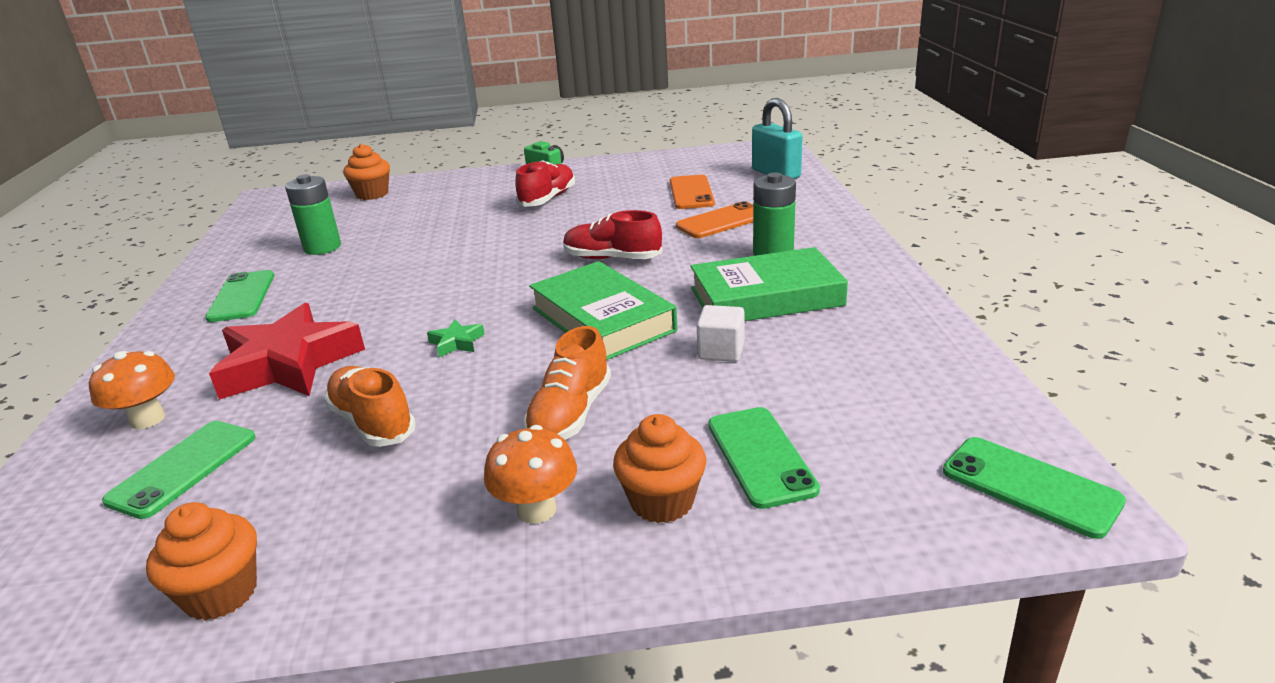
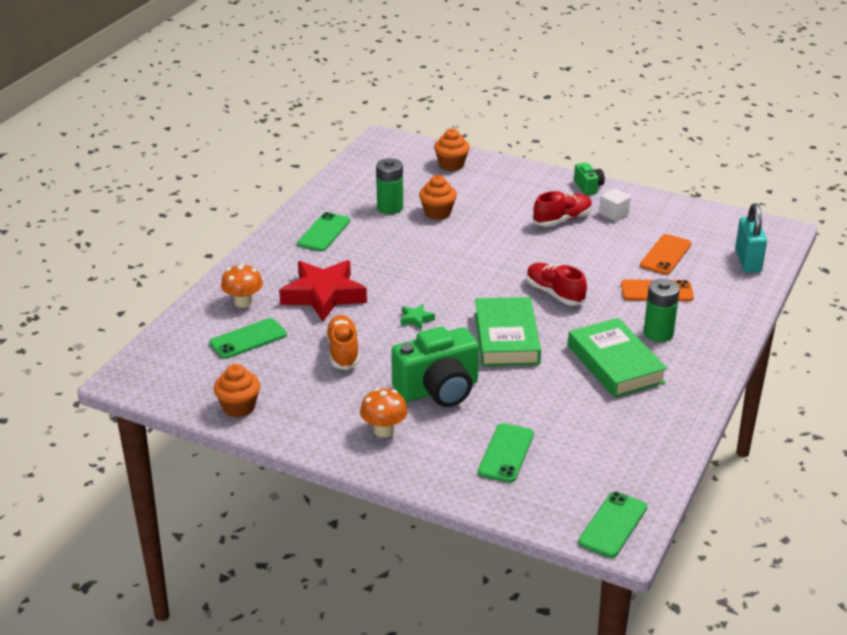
camera: 30 degrees right, 5 degrees up
(570, 414) = (438, 390): orange shoe -> green camera
(662, 501) = (440, 452): orange cupcake -> orange cupcake (437, 213)
(721, 351) = (549, 388): white cube -> white cube (613, 214)
(766, 297) = (615, 364): green book -> green book turned 45 degrees clockwise
(1030, 486) = (613, 525): green phone -> green phone turned 45 degrees clockwise

